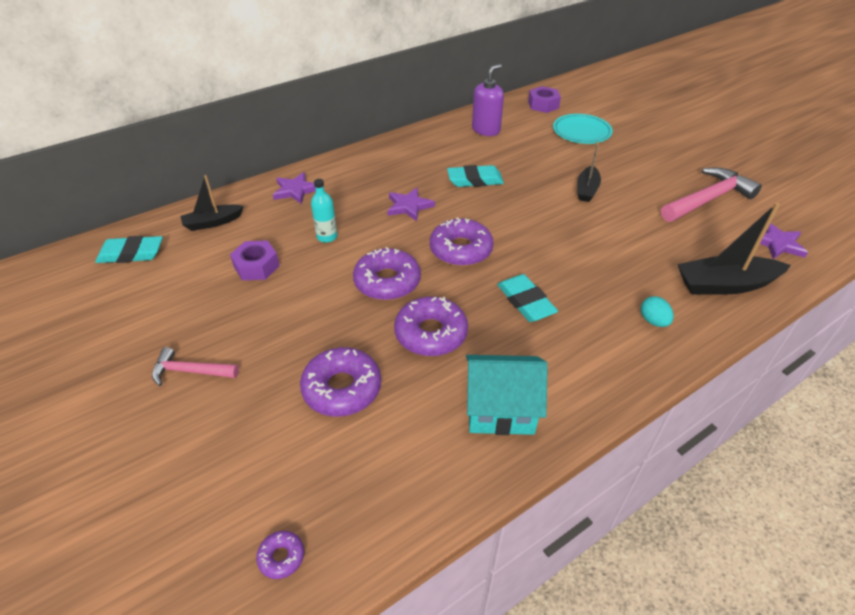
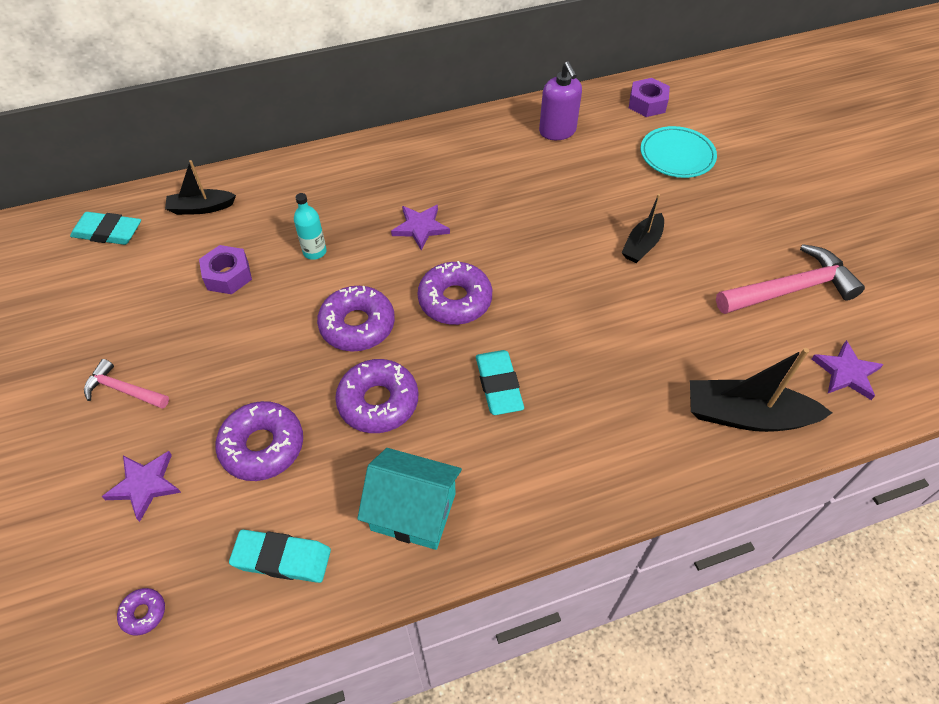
camera: 15 degrees right, 10 degrees up
(295, 190) = (303, 180): purple star -> purple star (145, 485)
(475, 180) = (512, 205): turquoise eraser -> turquoise eraser (282, 558)
(486, 130) = (557, 131): purple soap dispenser -> purple soap dispenser turned 105 degrees clockwise
(653, 321) = (634, 444): turquoise egg -> none

